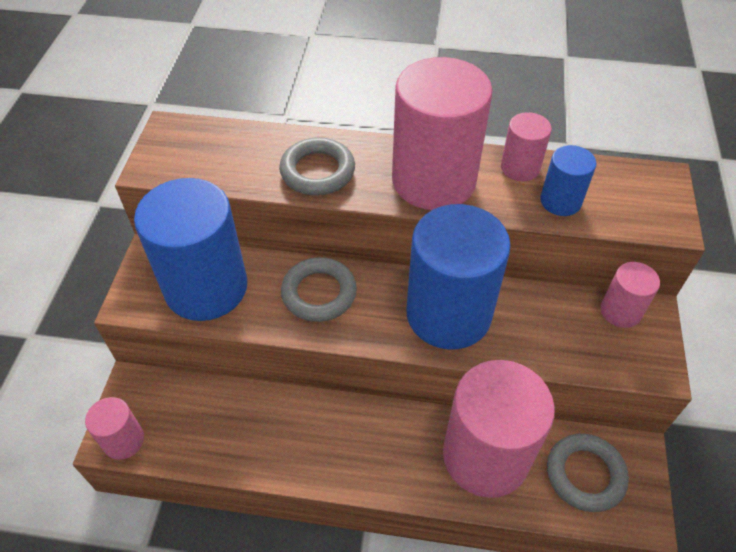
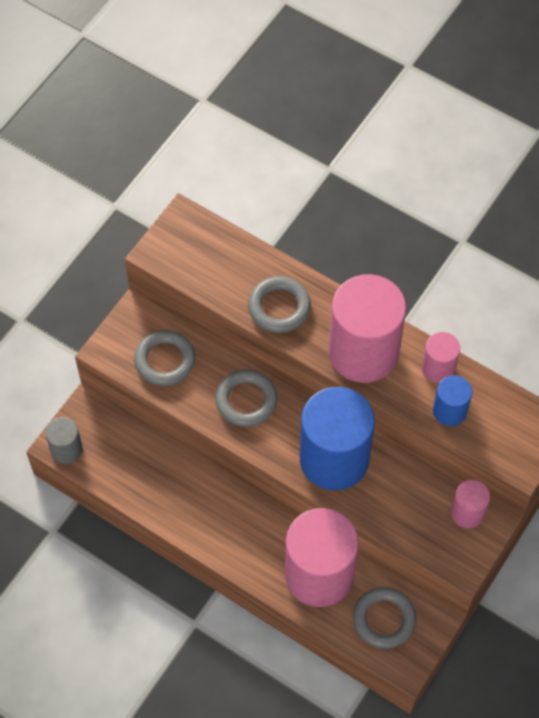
camera: 25 degrees right, 10 degrees up
(123, 440) = (66, 449): pink cylinder -> grey cylinder
(206, 287) = (165, 360): blue cylinder -> grey ring

